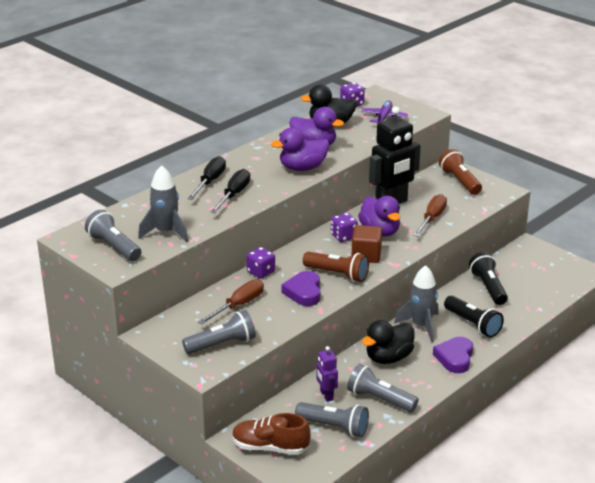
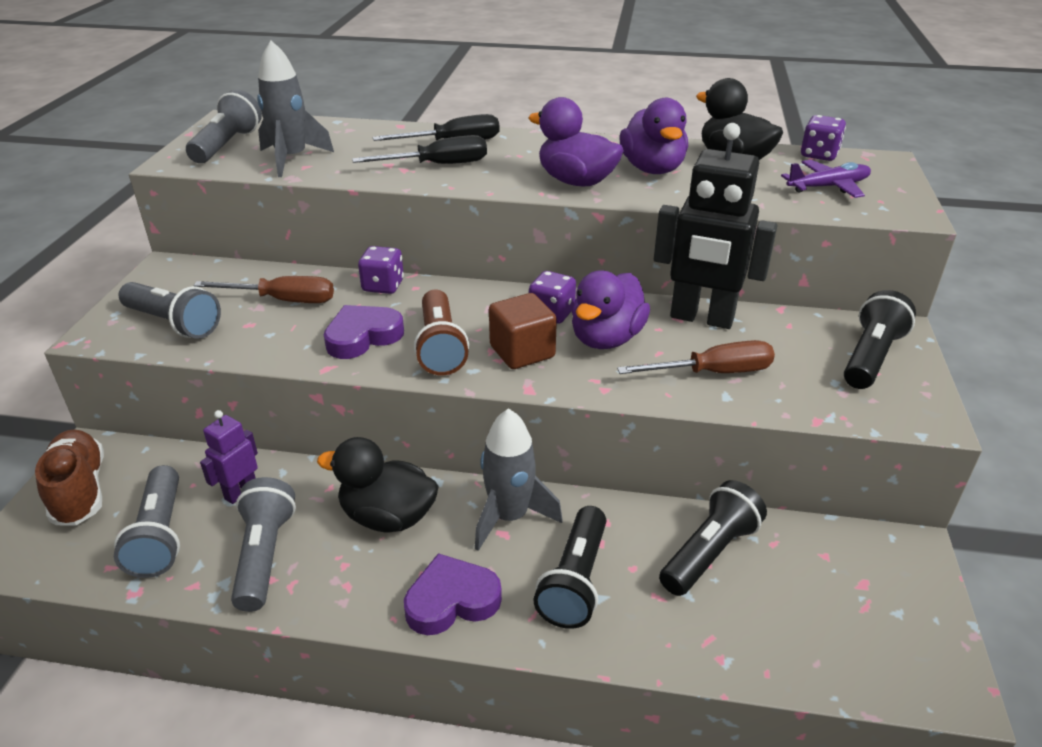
camera: 55 degrees right, 5 degrees up
(460, 181) = (870, 357): brown flashlight -> black flashlight

